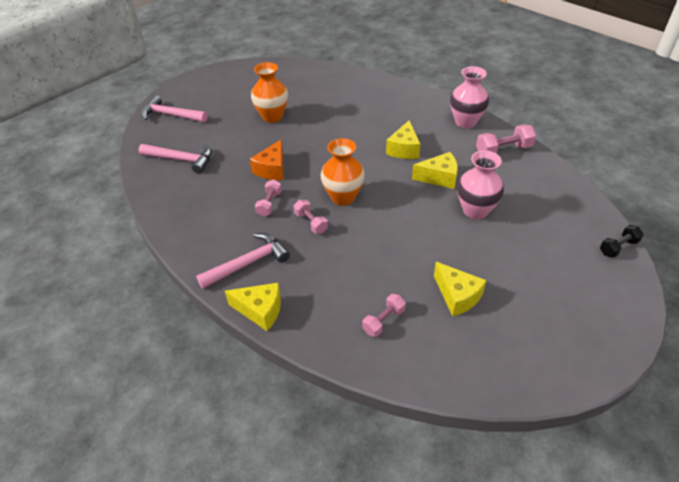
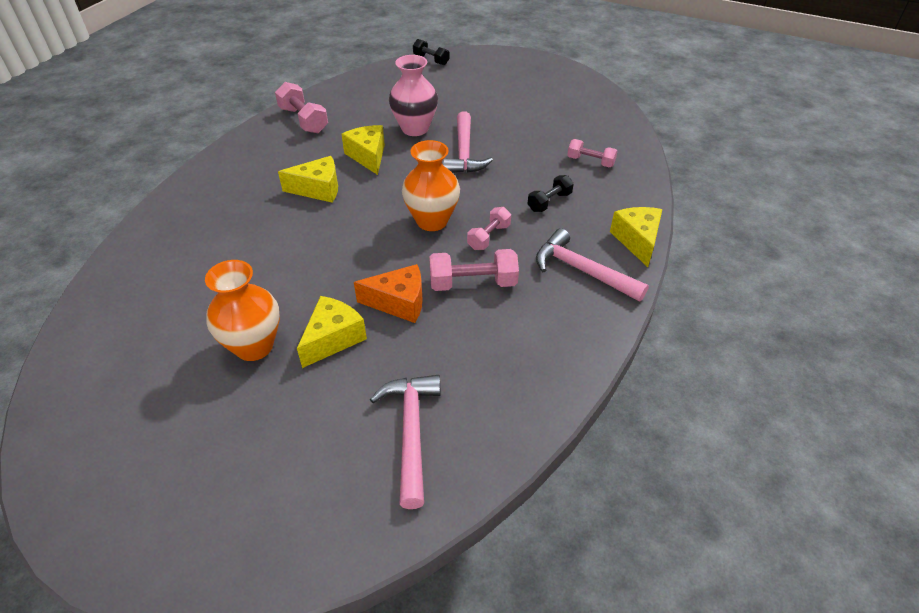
camera: 110 degrees left, 0 degrees up
(171, 115) = (266, 524): pink hammer -> pink hammer (464, 153)
(269, 204) = (473, 283): pink dumbbell -> pink dumbbell, size x1.52
(336, 270) = (549, 202): none -> black dumbbell
(457, 296) = (535, 128): yellow cheese -> yellow cheese (333, 338)
(465, 122) = (247, 150): pink vase -> none

